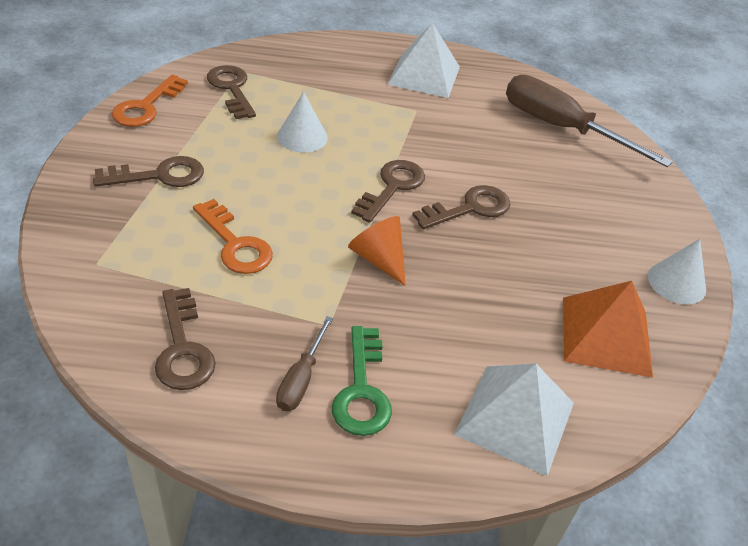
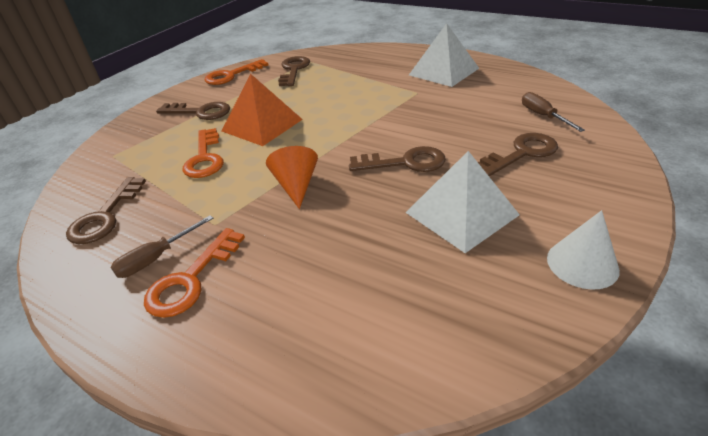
camera: 35 degrees right, 5 degrees down
(302, 137) = (314, 100): white cone -> none
(362, 390) = (191, 280): green key -> orange key
(392, 187) = (352, 139): brown key -> brown key (522, 153)
(515, 418) = (298, 346): white pyramid -> white pyramid (461, 213)
(561, 128) = (543, 116): brown screwdriver -> brown screwdriver, size x0.48
(606, 335) = (458, 295): orange pyramid -> orange pyramid (262, 125)

